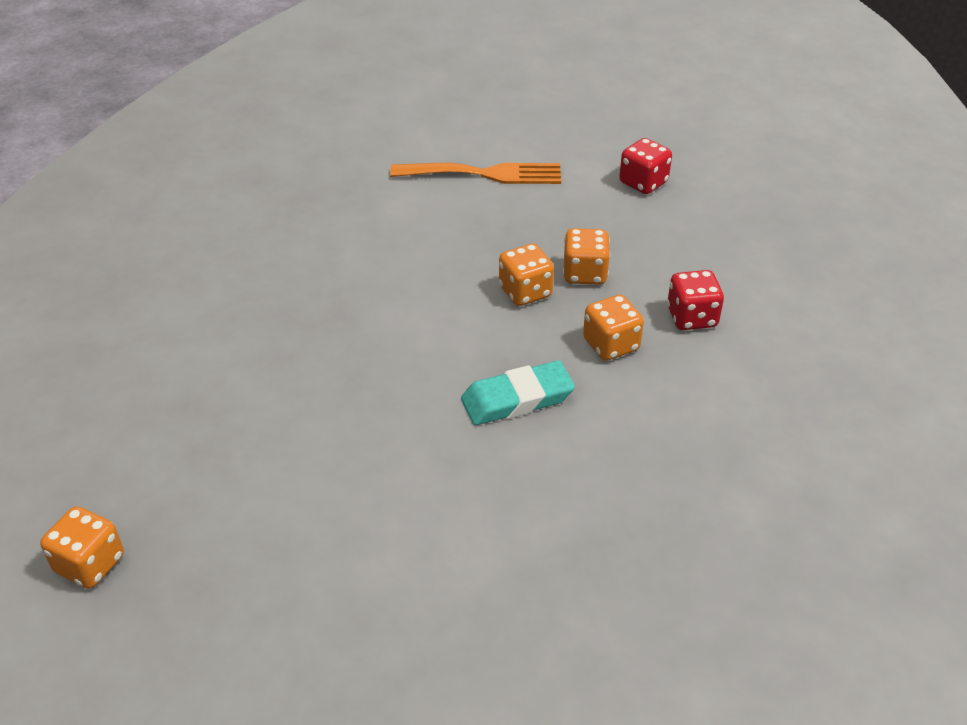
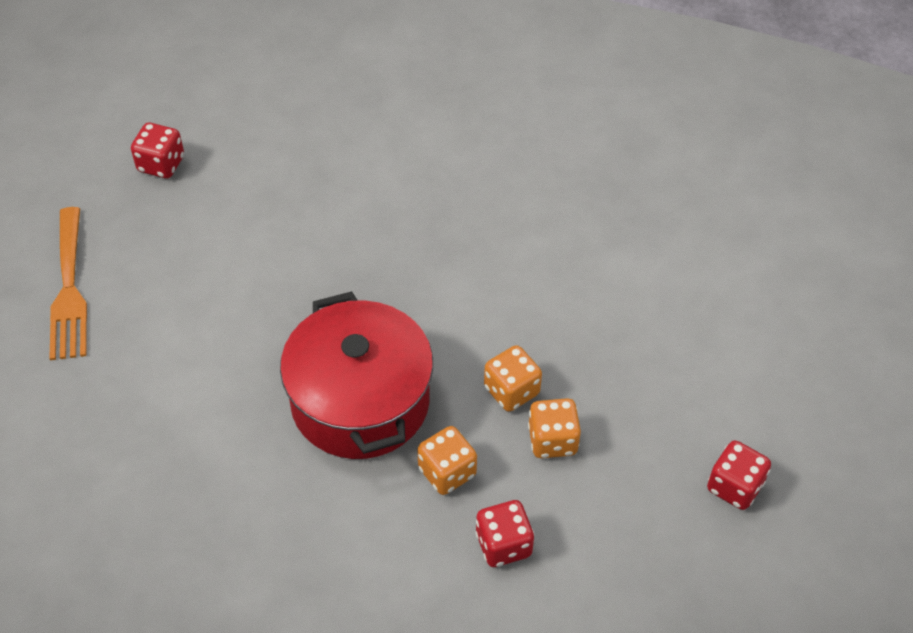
camera: 80 degrees right, 10 degrees up
(90, 564) = (161, 164): orange dice -> red dice
(485, 174) = (701, 331): orange fork -> orange fork (69, 290)
(517, 399) = (360, 401): turquoise eraser -> red pot

